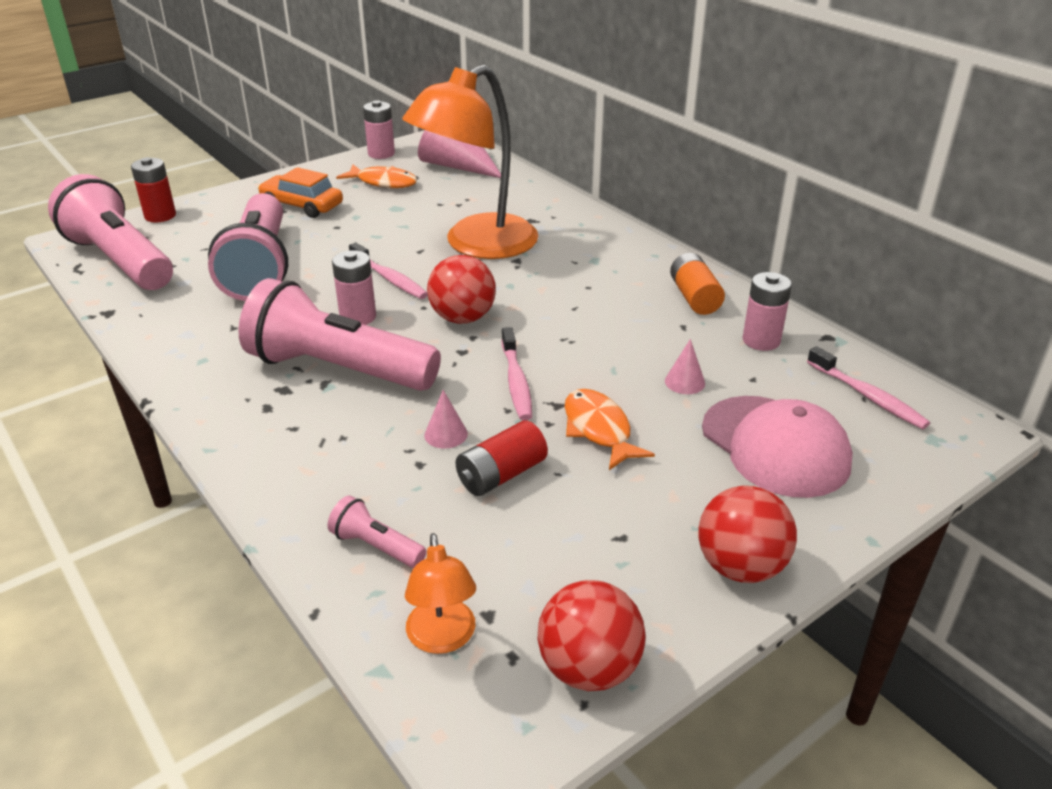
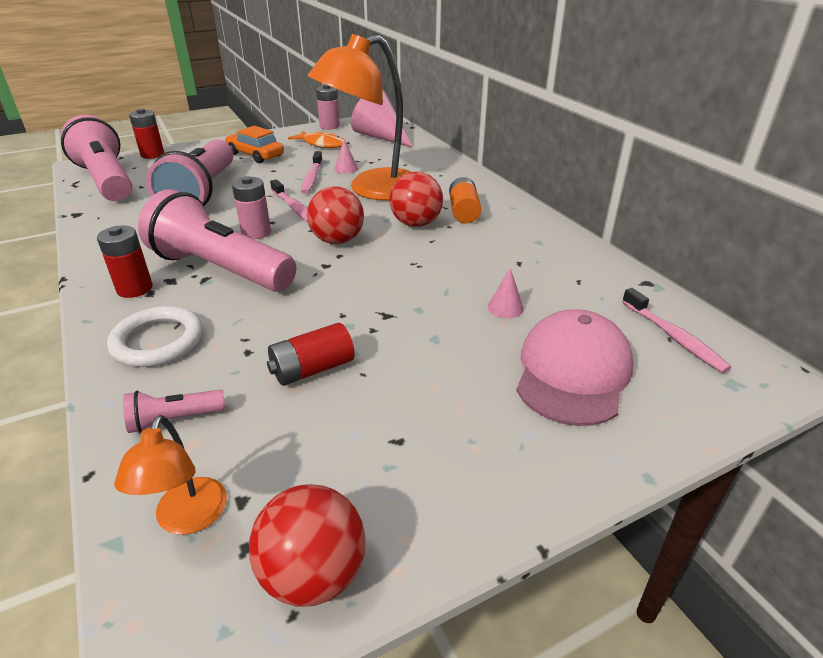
camera: 10 degrees right, 0 degrees up
(245, 404) = (135, 289): none -> red battery
(310, 464) = (158, 341): none -> white ring
(376, 546) = (174, 419): pink flashlight -> pink flashlight turned 60 degrees counterclockwise
(446, 434) = (281, 329): pink cone -> pink cone (346, 169)
(516, 382) = (359, 293): pink toothbrush -> pink toothbrush (312, 178)
(599, 429) = (414, 340): orange fish -> none
(694, 297) = (536, 241): orange battery -> orange battery (463, 212)
(740, 567) = (504, 487): red ball -> red ball (416, 224)
(761, 340) = (585, 280): pink battery -> none
(775, 446) = (572, 372): pink cap -> pink cap turned 135 degrees counterclockwise

